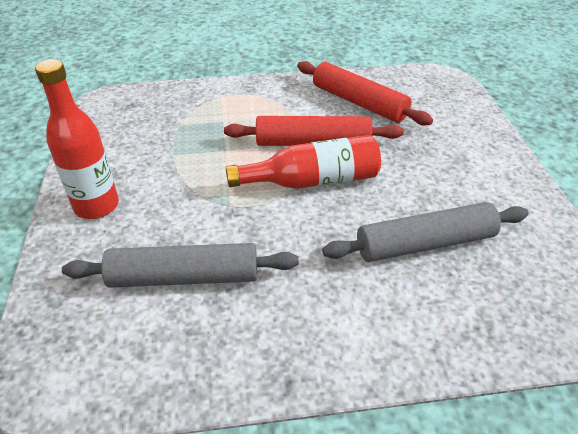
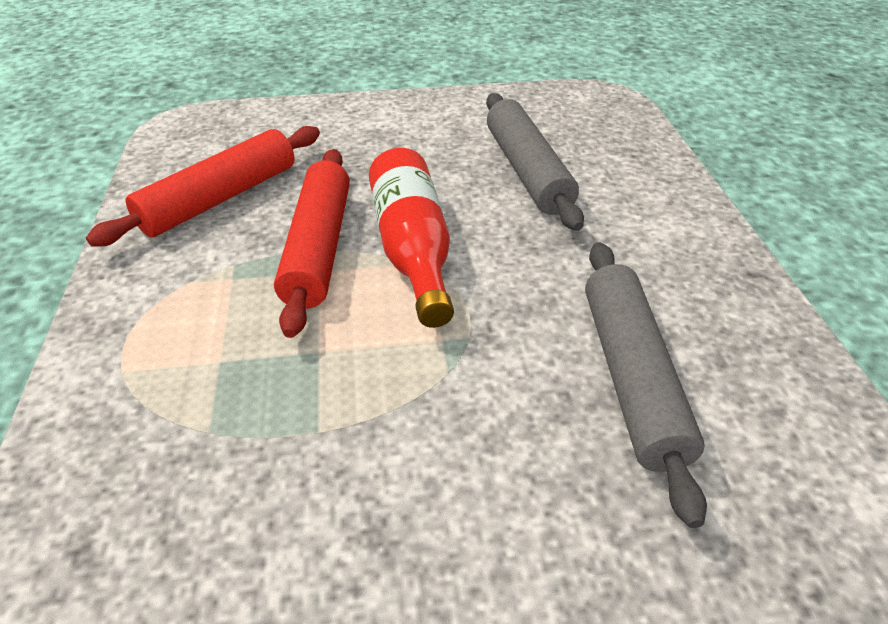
camera: 90 degrees left, 0 degrees up
(96, 206) = (480, 542): red bottle -> none

